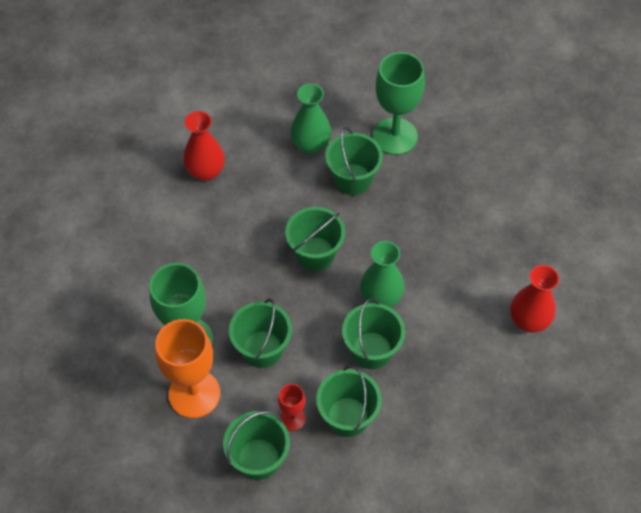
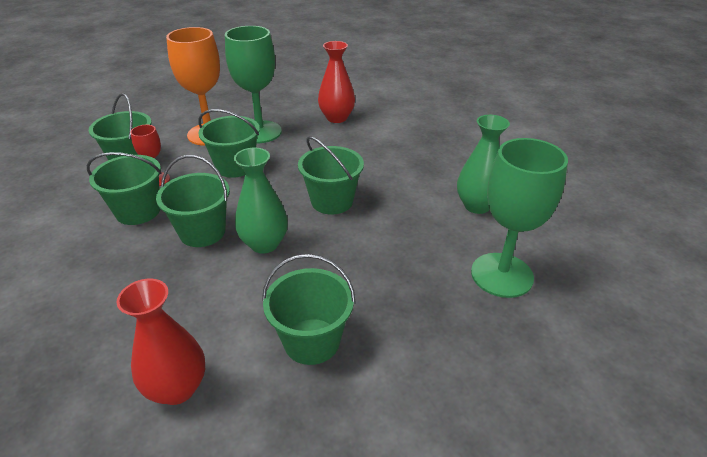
camera: 95 degrees right, 20 degrees down
(206, 171) = (435, 143): red vase -> red vase (337, 118)
(353, 179) = (430, 234): green bucket -> green bucket (311, 341)

